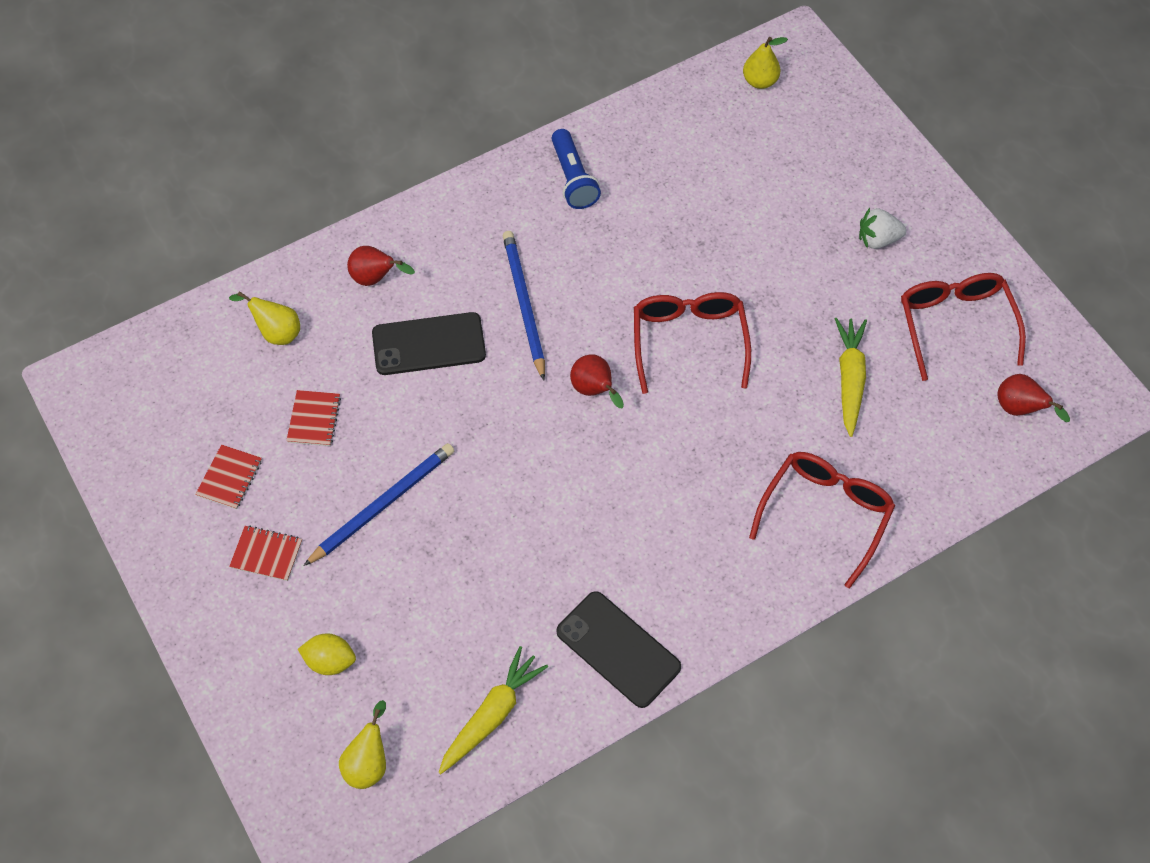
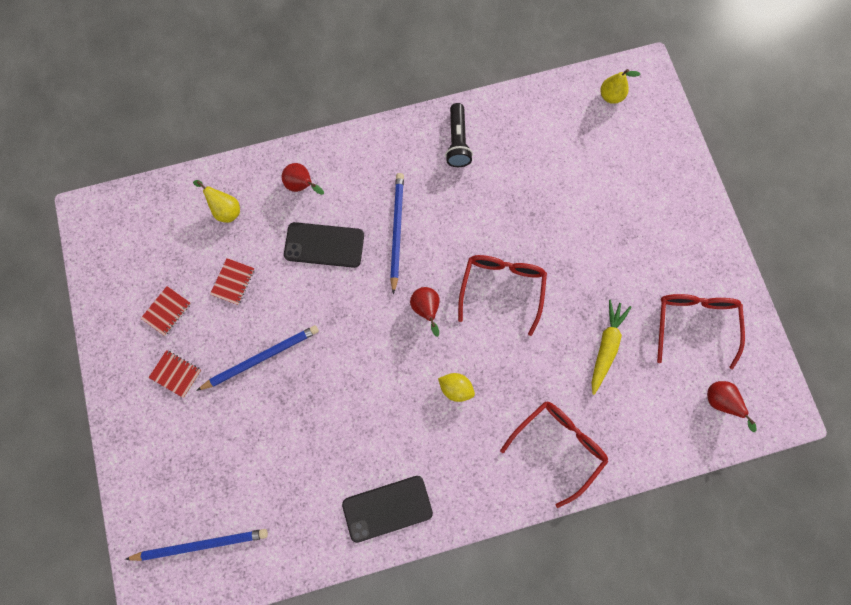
camera: 15 degrees right, 15 degrees up
(330, 661) = (196, 463): yellow lemon -> yellow lemon (456, 388)
(368, 762) = (201, 544): yellow pear -> blue pencil
(492, 714) = (290, 532): yellow carrot -> none
(573, 179) = (458, 142): blue flashlight -> black flashlight
(618, 649) = (387, 508): black phone -> black phone turned 75 degrees counterclockwise
(877, 239) = (658, 242): white strawberry -> none

